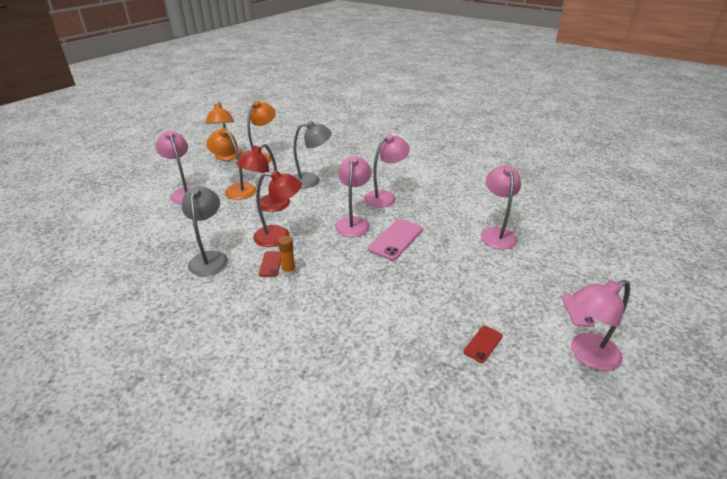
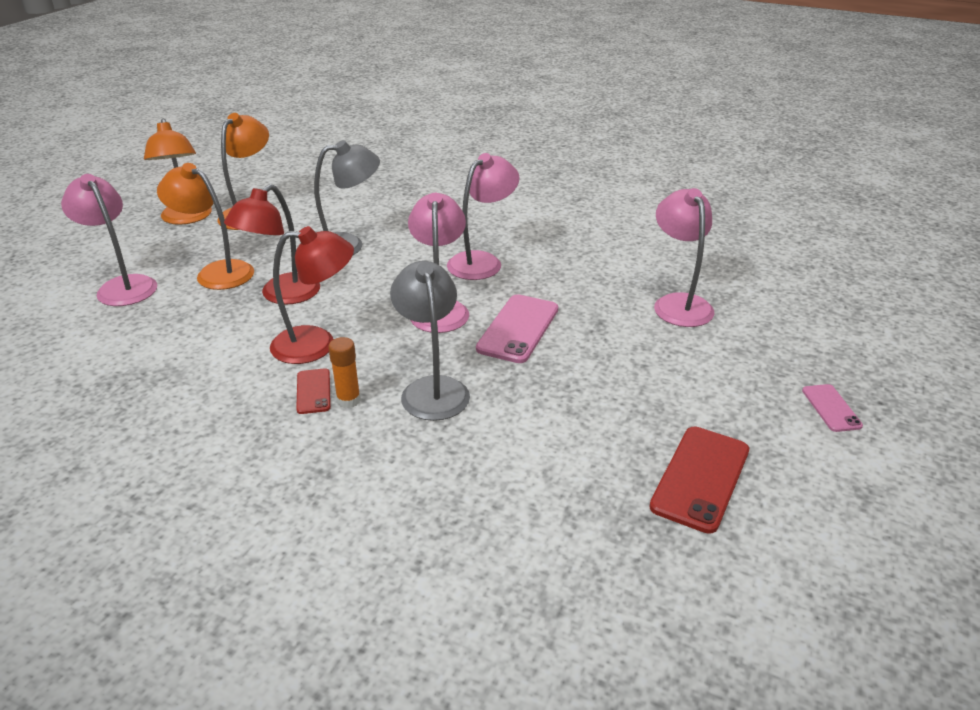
camera: 10 degrees left, 0 degrees up
(210, 258) = (200, 393): grey lamp -> grey lamp (432, 389)
(483, 344) = (700, 478): red phone -> red phone, size x1.80
(587, 355) = (862, 474): pink lamp -> none

